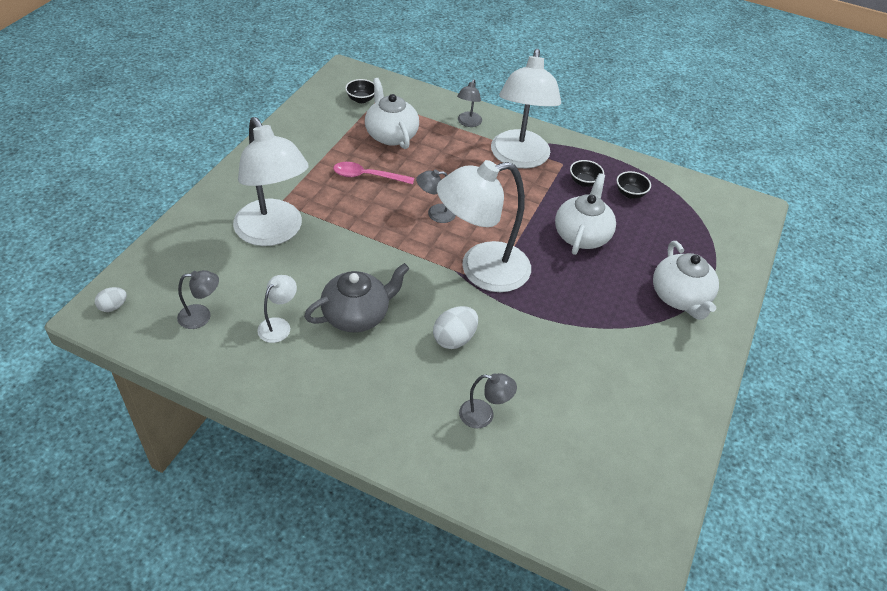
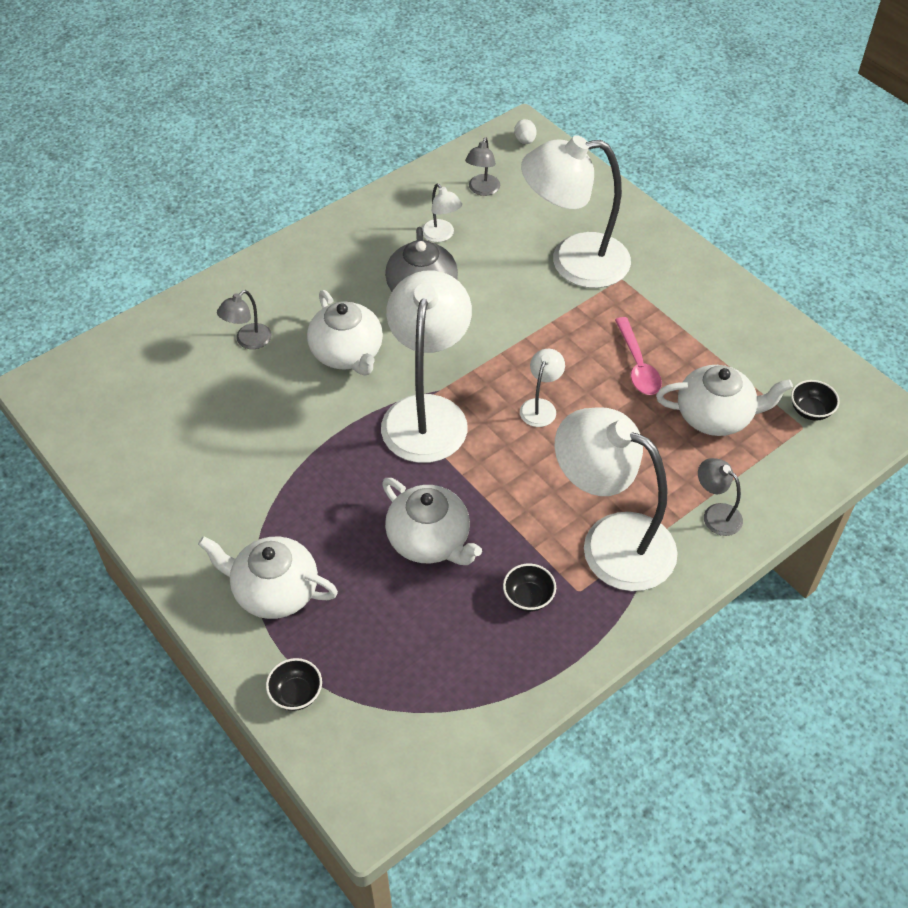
camera: 120 degrees right, 5 degrees up
(367, 176) = (637, 365): pink spoon -> pink spoon turned 135 degrees clockwise
(435, 213) = (540, 406): grey lamp -> white lamp
(454, 339) = (347, 353): white egg -> white teapot
(630, 193) = (479, 644): black bowl -> black bowl (296, 694)

